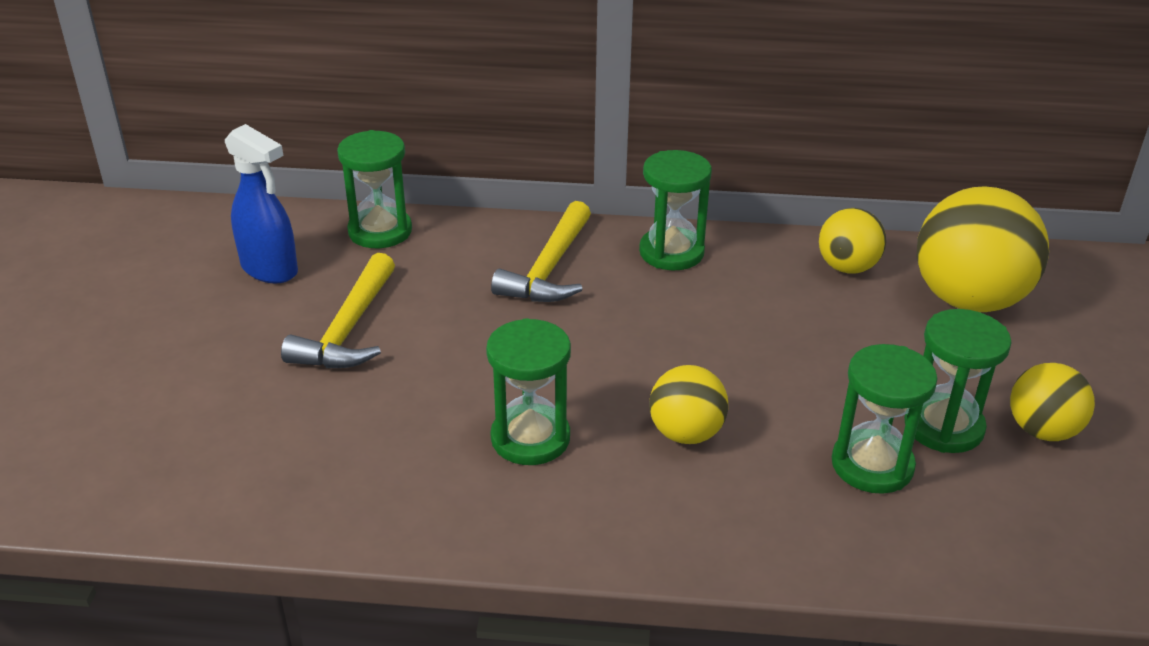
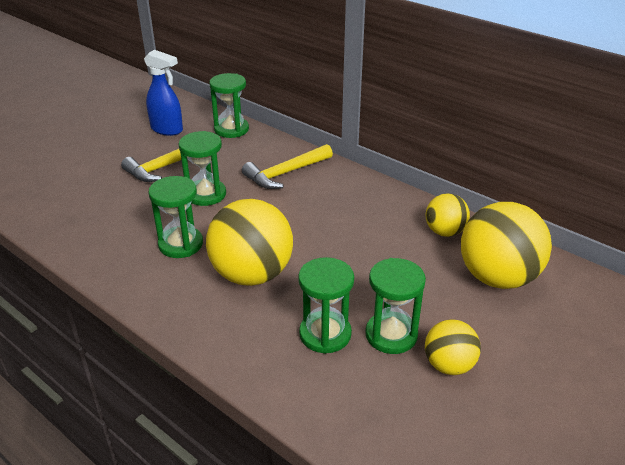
camera: 35 degrees right, 0 degrees up
(270, 269) = (167, 130): blue spray bottle -> blue spray bottle turned 45 degrees counterclockwise
(671, 252) = (356, 188): green hourglass -> green hourglass (206, 194)
(686, 433) = (252, 274): yellow ball -> yellow ball, size x1.81

